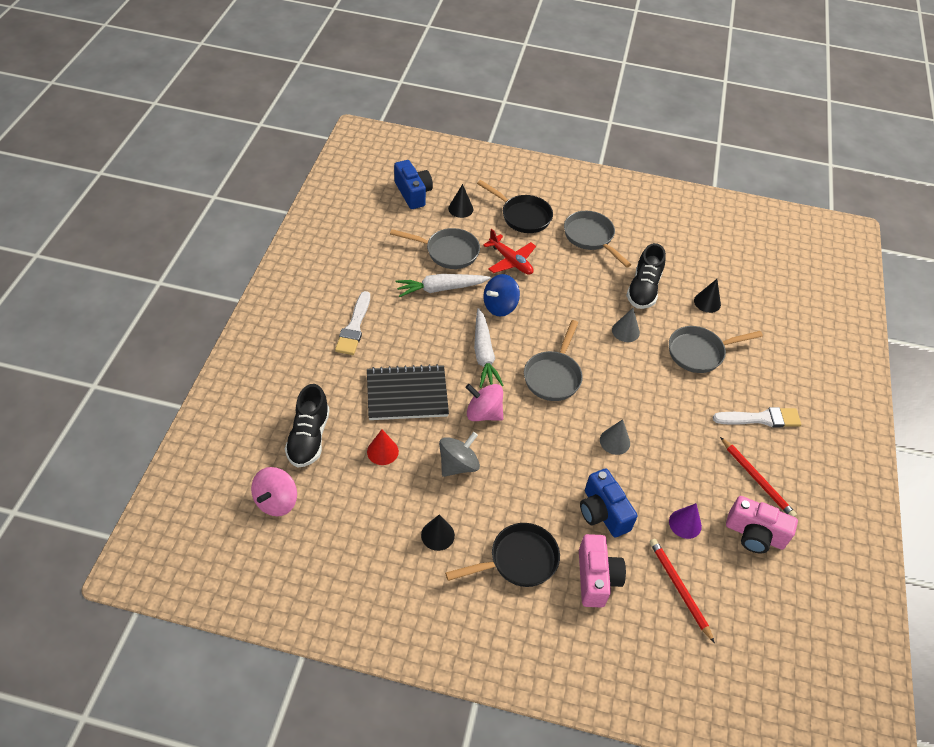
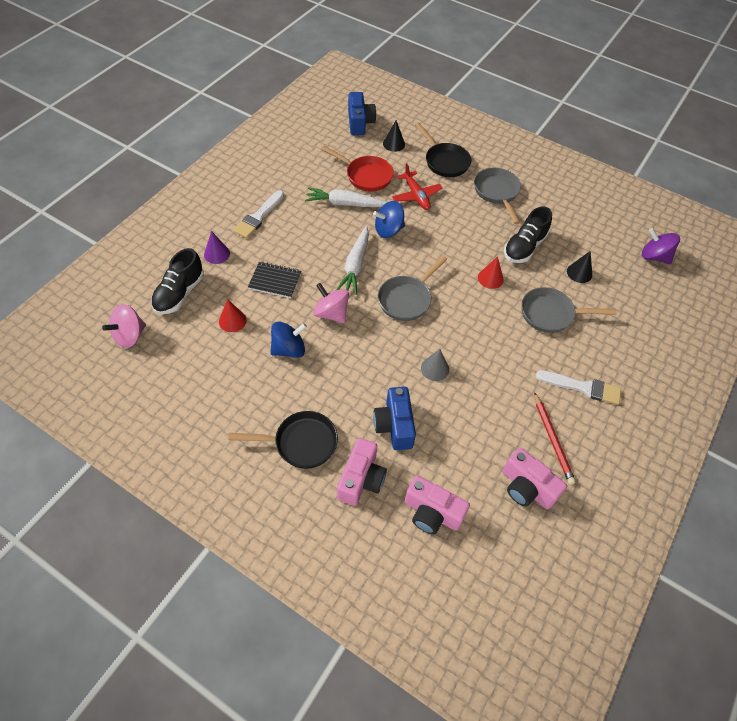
camera: 20 degrees right, 5 degrees up
(407, 394) = (275, 281): black notebook -> black notebook, size x0.65
(437, 535) = (243, 401): black cone -> none
(448, 252) = (366, 176): grey pan -> red pan
(458, 465) = (289, 349): grey spinning top -> blue spinning top
(625, 331) = (490, 278): grey cone -> red cone
(679, 589) = (432, 513): red pencil -> pink camera
(685, 523) = (465, 458): purple cone -> purple cone (217, 254)
(768, 267) = (654, 257): none -> purple spinning top

